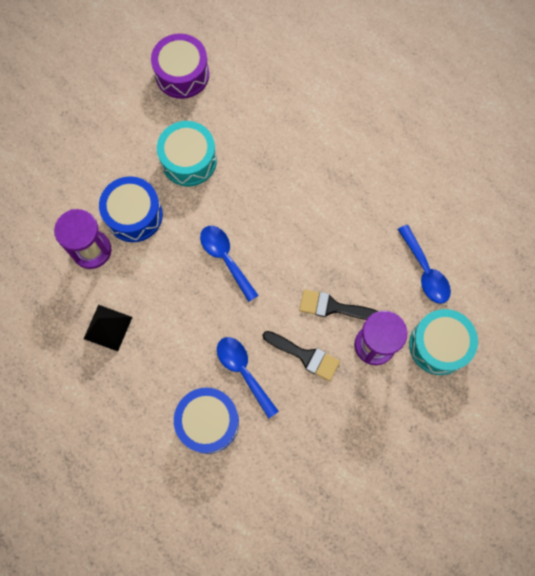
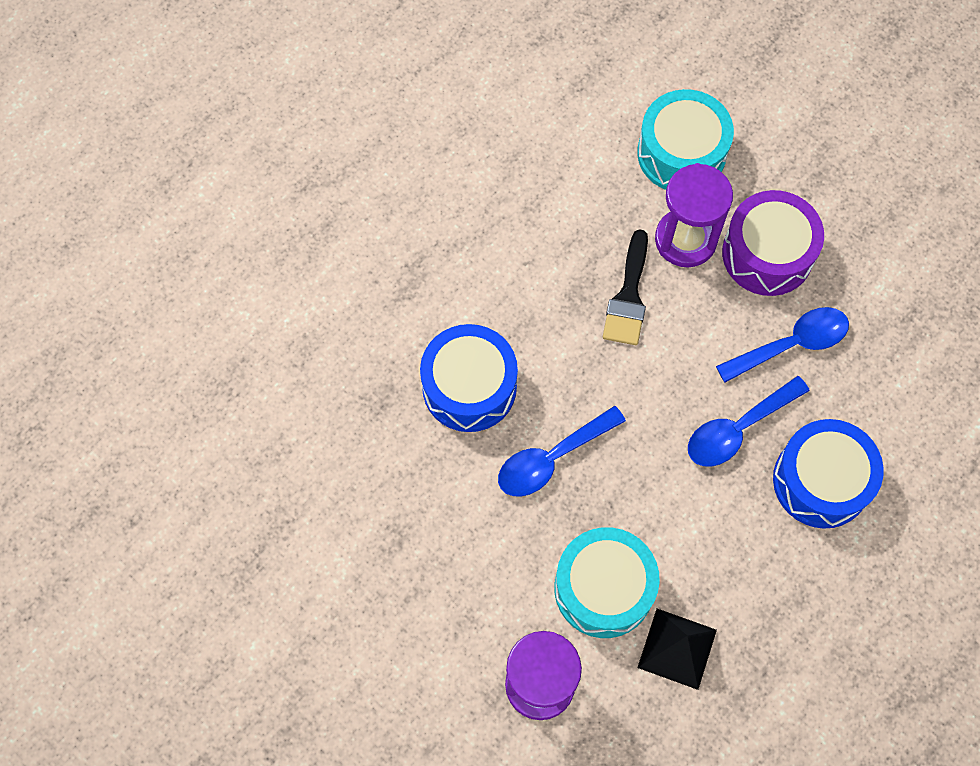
camera: 90 degrees left, 5 degrees down
(134, 215) = (474, 614): blue drum -> blue drum (469, 387)
(182, 74) = (202, 539): purple drum -> purple drum (767, 254)
(189, 160) = (372, 523): turquoise drum -> turquoise drum (603, 588)
(305, 356) = (708, 337): black brush -> none
(425, 271) = (567, 165): blue spoon -> blue spoon (791, 344)

